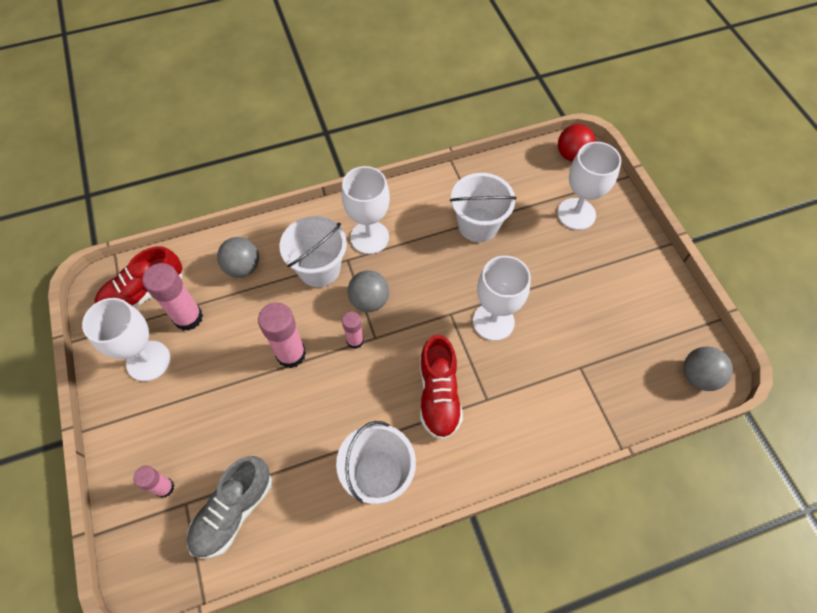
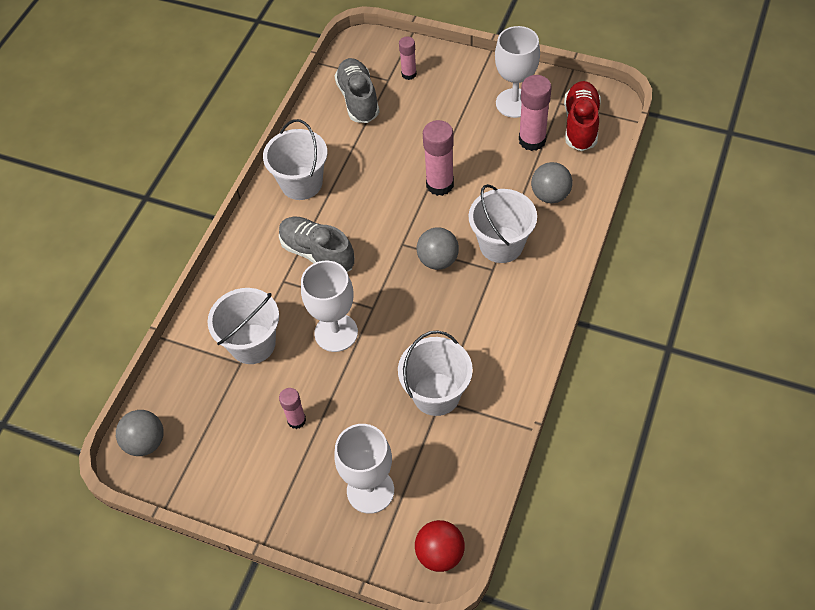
camera: 135 degrees right, 5 degrees down
(355, 340) = (412, 229): pink glue stick -> pink glue stick (296, 420)
(369, 237) = (501, 299): white goblet -> none
(438, 395) = (317, 253): red shoe -> grey shoe
(558, 372) = (252, 344): none -> white bucket

